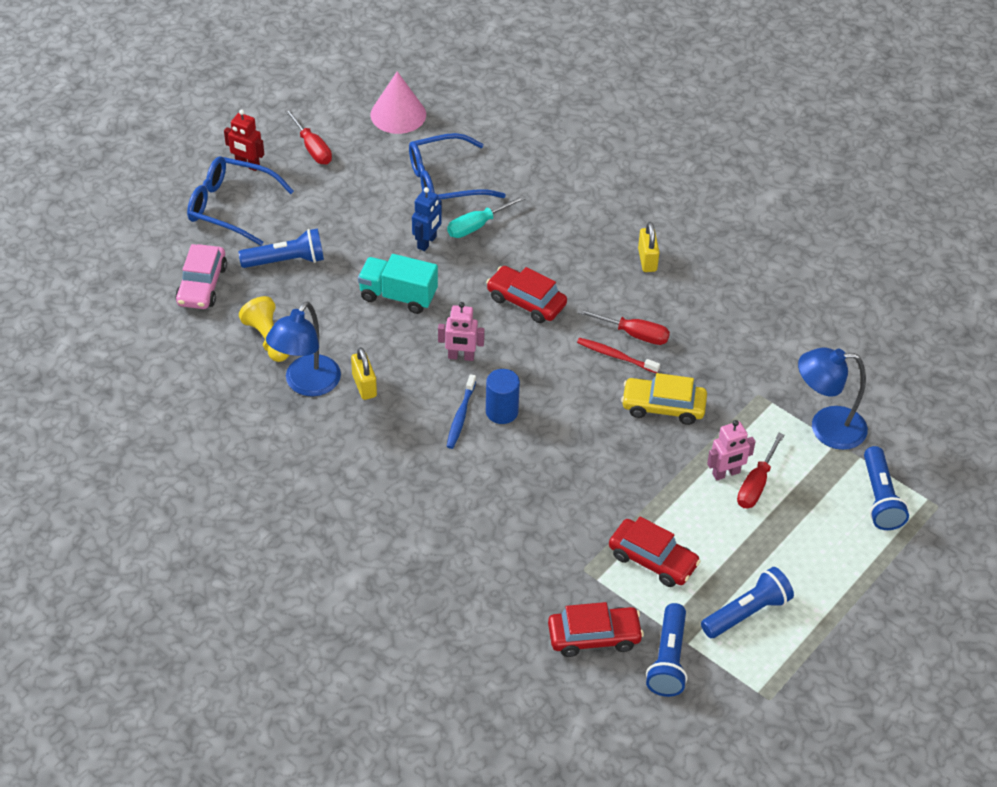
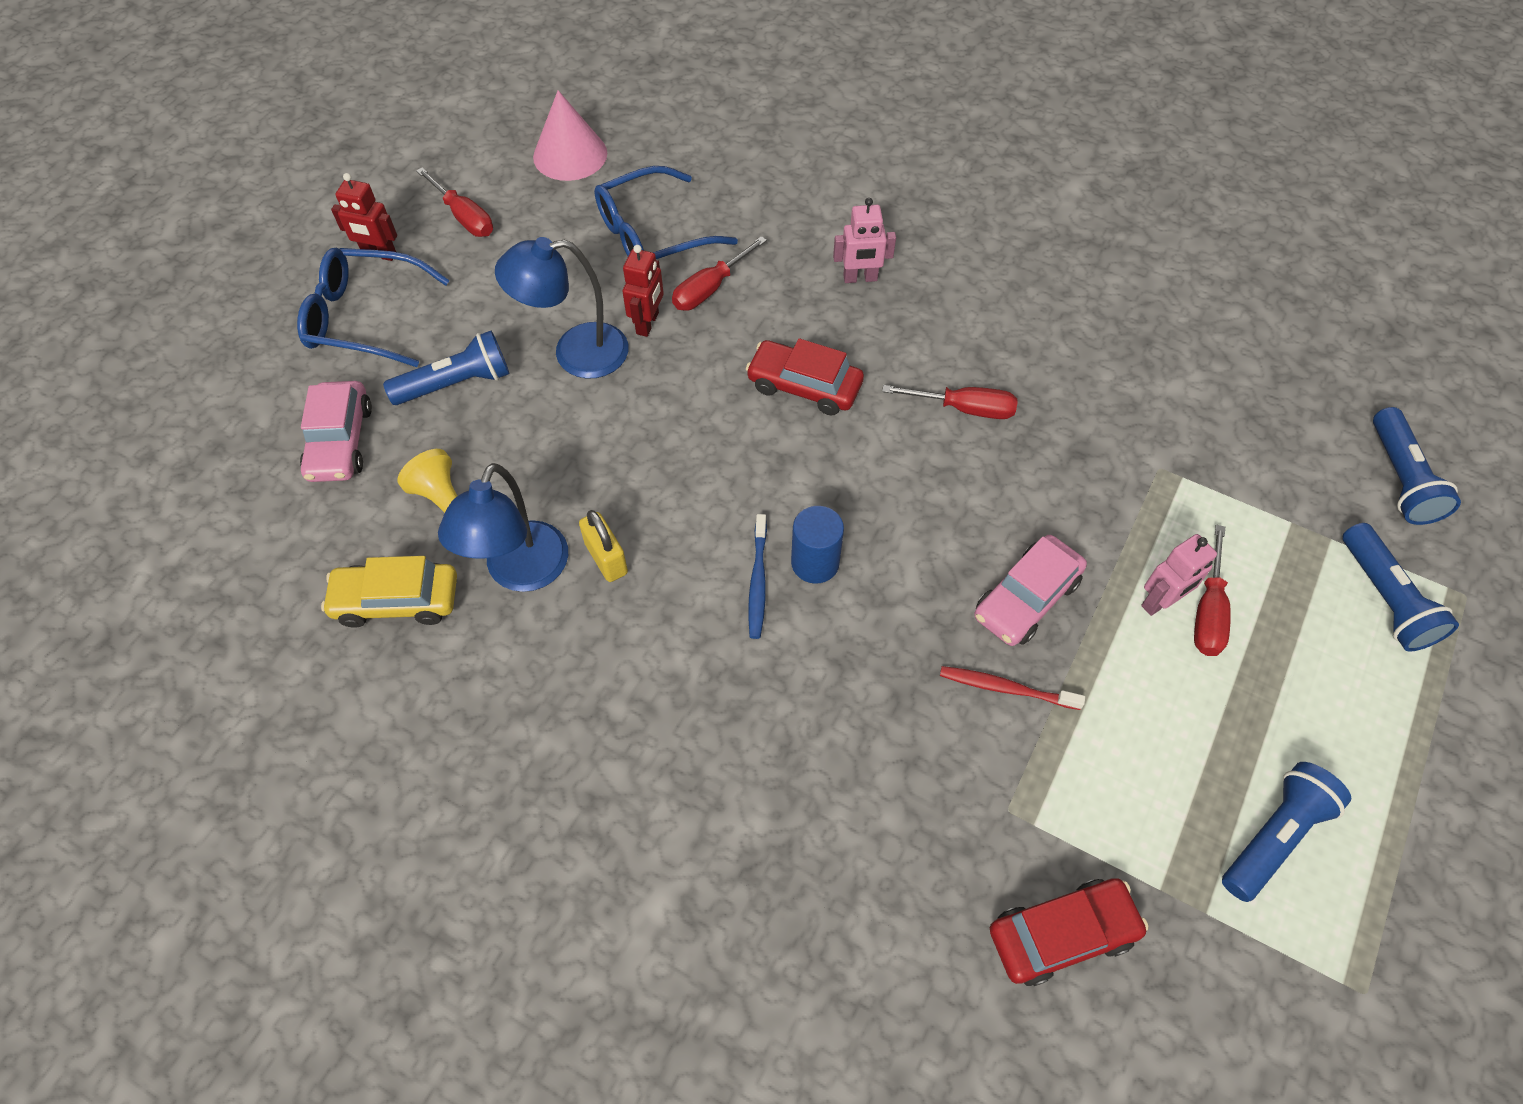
camera: 10 degrees left, 10 degrees up
(398, 296) = (625, 409): turquoise truck -> none
(427, 242) = (648, 323): blue robot -> red robot
(461, 357) = (735, 486): pink robot -> pink robot (860, 278)
(477, 226) = (710, 288): turquoise screwdriver -> red screwdriver
(615, 356) = (949, 446): red toothbrush -> red toothbrush (1006, 688)
(636, 456) = (1026, 598): none -> pink car
(647, 260) = (948, 298): yellow padlock -> none
(653, 560) = (1105, 770): red car -> none
(663, 407) = (1038, 512): yellow car -> yellow car (397, 601)
(668, 660) = (1187, 952): blue flashlight -> blue flashlight (1399, 479)
(826, 428) = (1269, 502): blue lamp -> blue lamp (575, 353)

